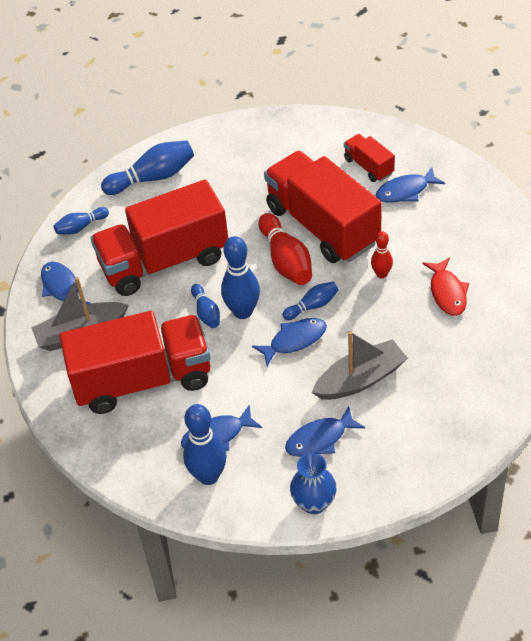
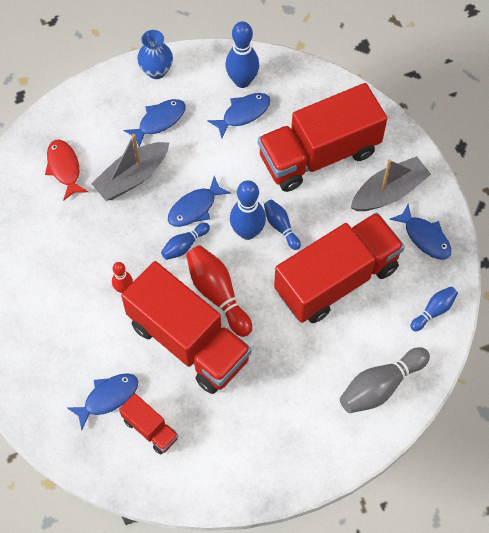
camera: 165 degrees right, 15 degrees up
(153, 177) = (380, 386): blue bowling pin -> grey bowling pin
(447, 292) = (60, 275): red fish -> red fish (64, 168)

